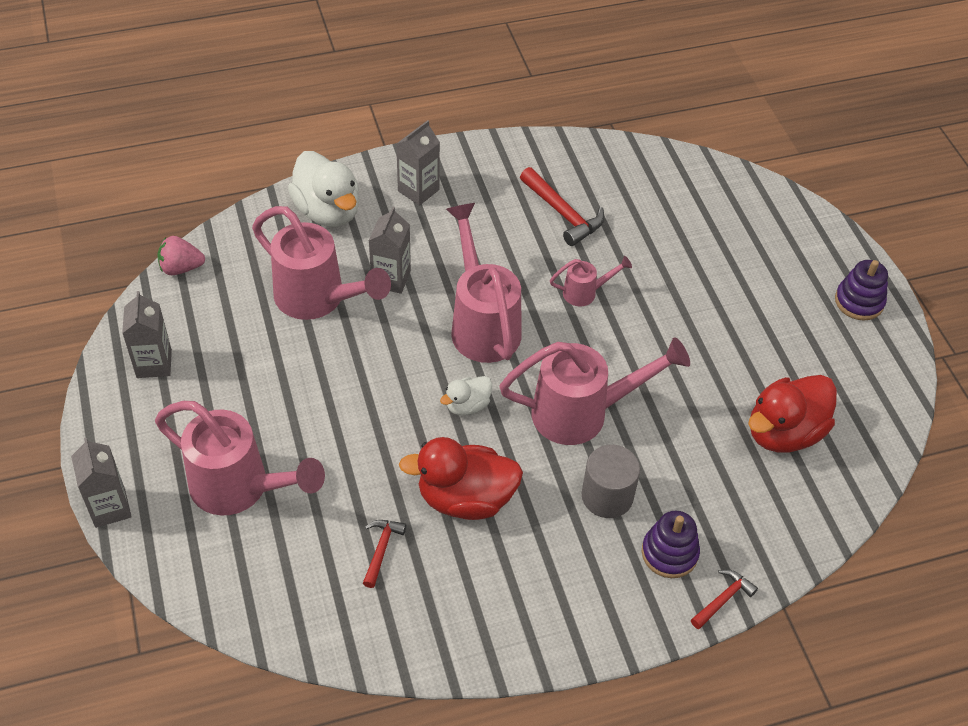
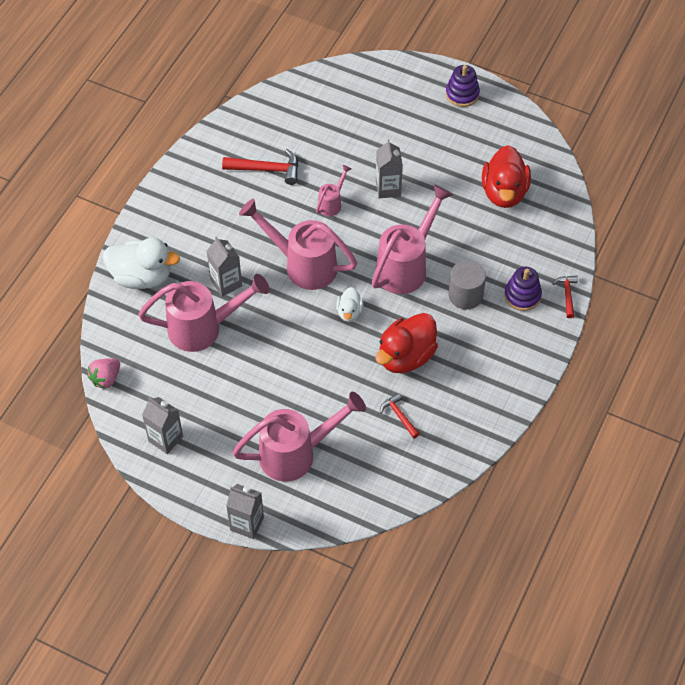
camera: 45 degrees left, 5 degrees up
(418, 190) = (175, 222): grey carton -> grey carton (388, 188)

